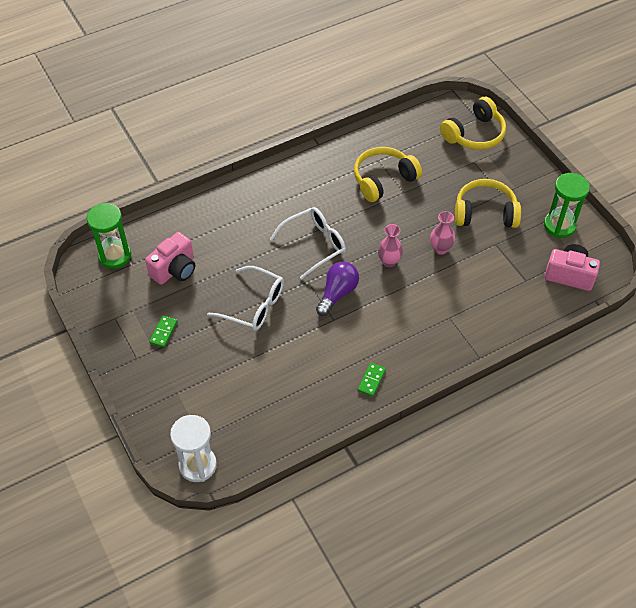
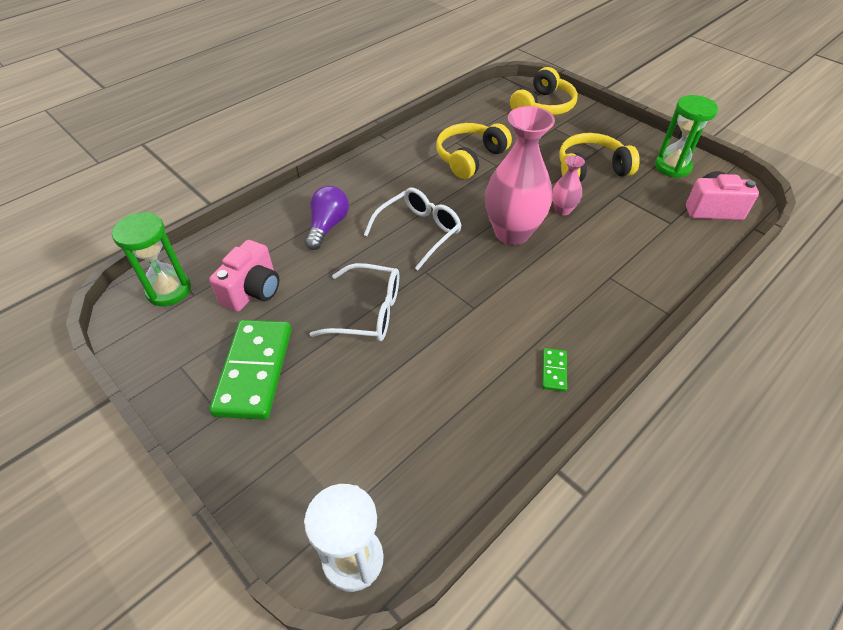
camera: 15 degrees left, 5 degrees down
(163, 332) = (254, 371): green domino -> green domino, size x2.34
(337, 293) = (467, 277): purple light bulb -> purple light bulb (327, 226)
(389, 261) = (512, 233): pink vase -> pink vase, size x2.10

